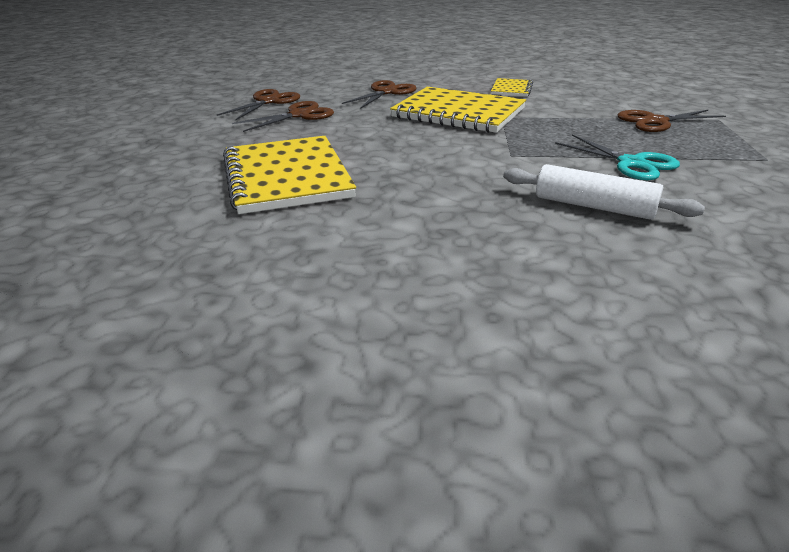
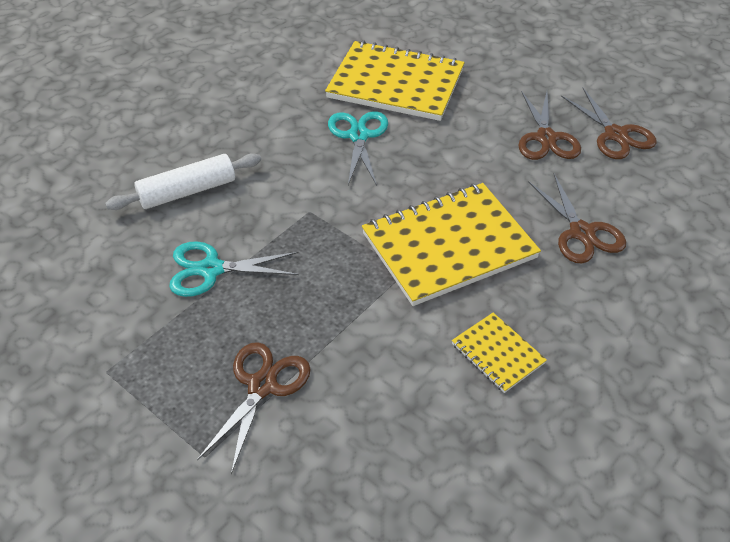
camera: 125 degrees right, 15 degrees up
(392, 167) = (358, 136): none -> turquoise scissors

